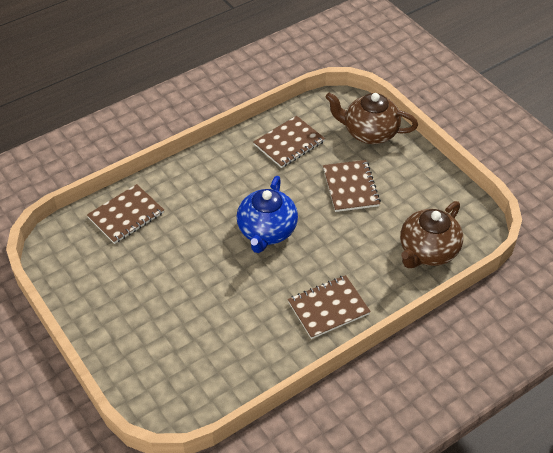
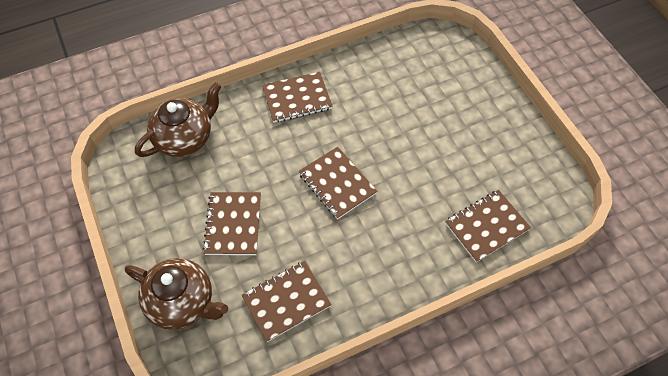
camera: 170 degrees left, 10 degrees up
(267, 231) = (337, 184): blue teapot -> brown notebook

